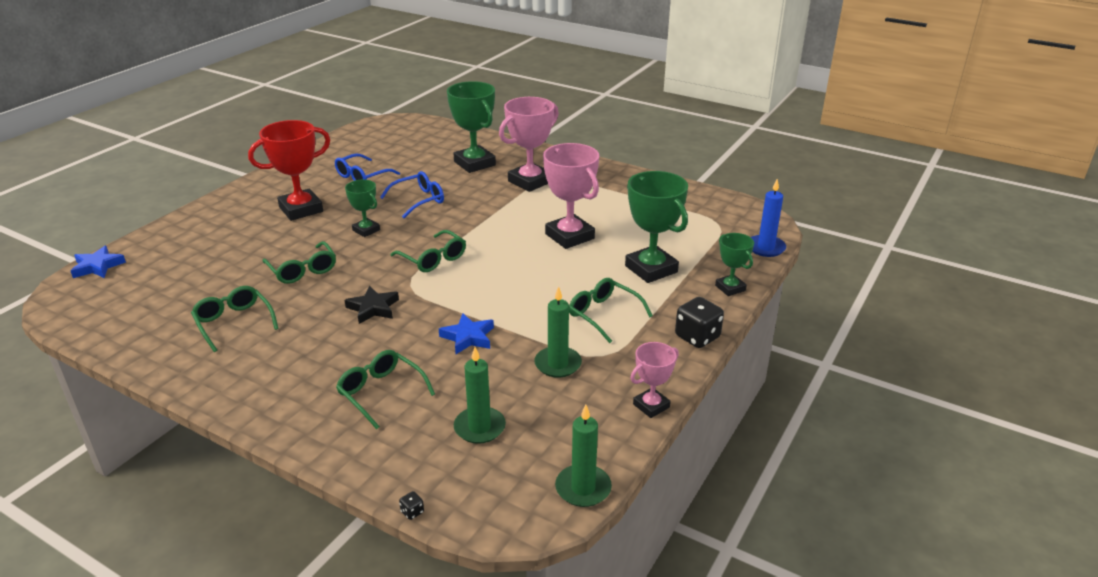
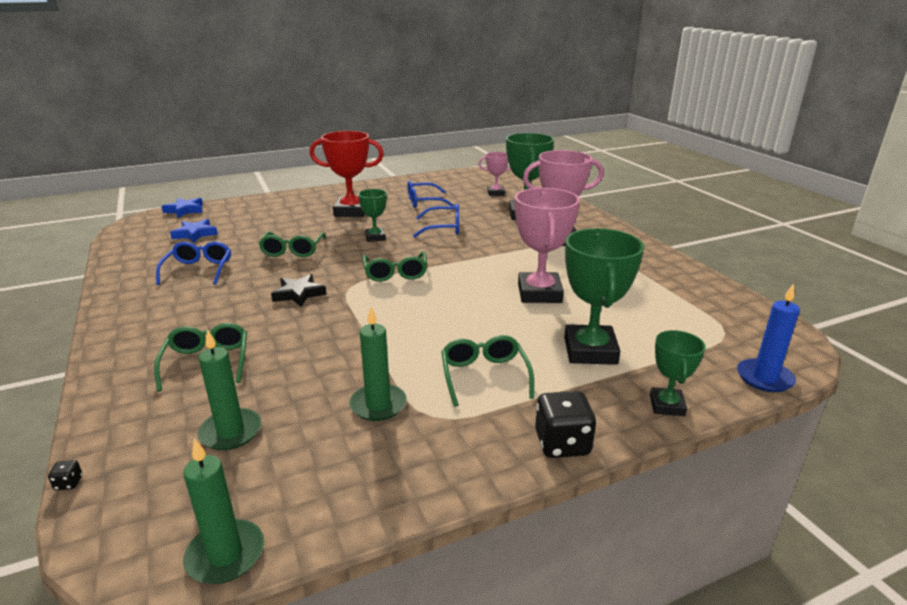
camera: 35 degrees right, 5 degrees down
(234, 323) = (198, 270): green glasses -> blue glasses
(468, 337) = (335, 345): blue star -> blue star (195, 234)
(651, 406) = (415, 498): pink trophy -> pink trophy (495, 193)

